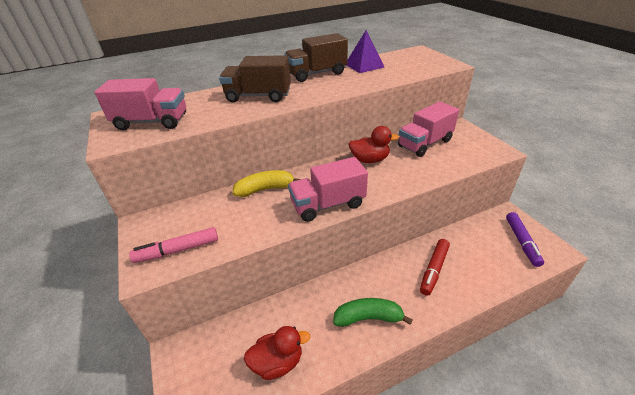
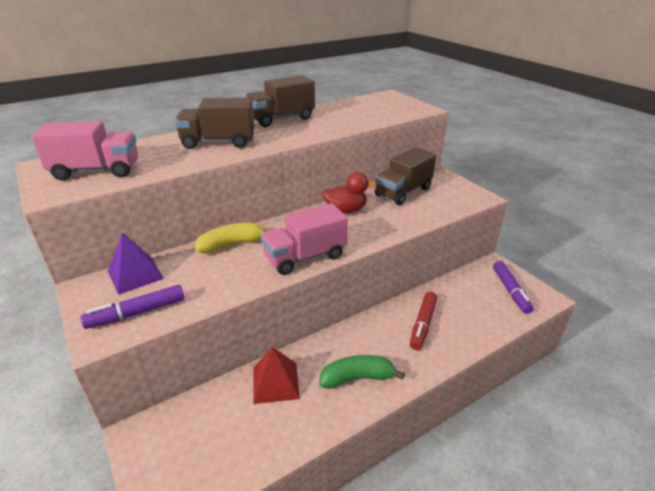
camera: 10 degrees left, 5 degrees down
(177, 250) = (137, 313): pink marker -> purple marker
(278, 362) = (260, 432): red duck -> none
(295, 315) = (275, 382): none -> red pyramid
(364, 65) = (332, 110): purple pyramid -> purple pyramid (135, 274)
(425, 143) = (403, 192): pink truck -> brown truck

